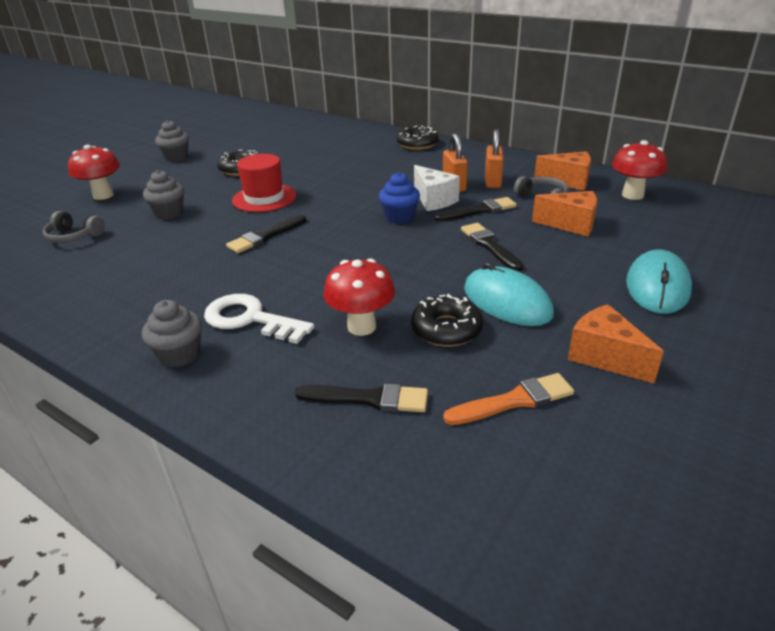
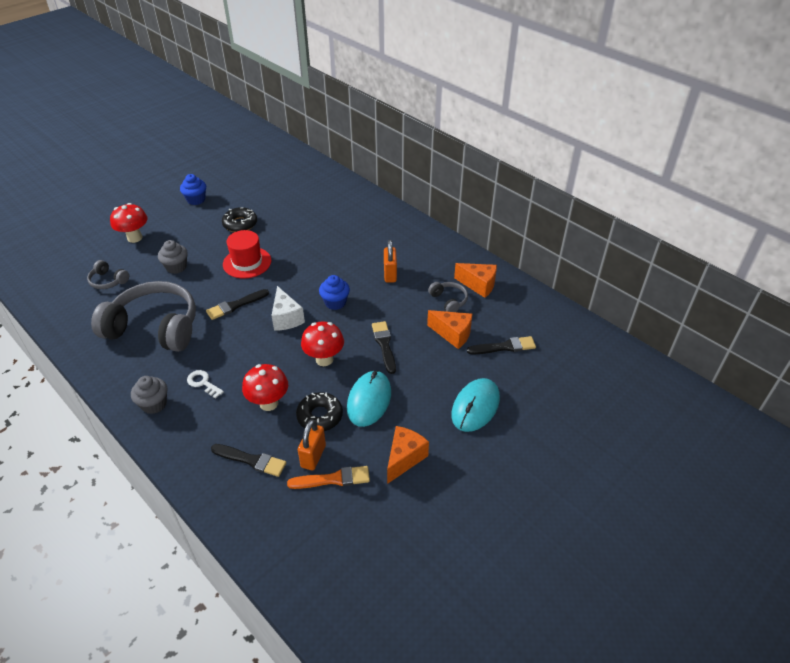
camera: 10 degrees right, 10 degrees up
(155, 272) = (154, 328): none -> grey headphones
(176, 157) = (196, 200): grey cupcake -> blue cupcake
(250, 319) = (203, 383): white key -> white key, size x0.58
(417, 144) = (386, 216): black donut -> none
(433, 200) = (367, 288): white cheese -> white cheese (286, 318)
(478, 211) = (395, 306): black brush -> black brush (504, 347)
(492, 182) = (421, 275): orange padlock -> orange padlock (313, 456)
(507, 301) = (369, 400): turquoise mouse -> turquoise mouse turned 45 degrees clockwise
(604, 357) = (404, 458): orange cheese -> orange cheese turned 60 degrees clockwise
(632, 195) = (518, 310): red mushroom -> red mushroom (324, 359)

